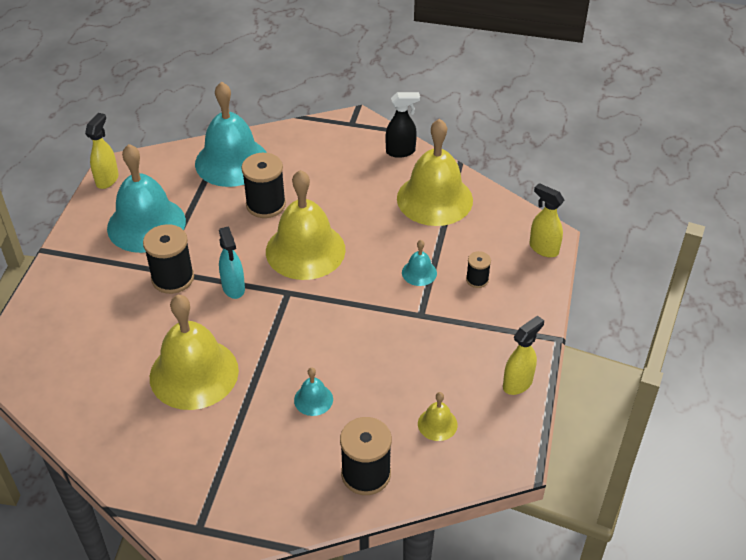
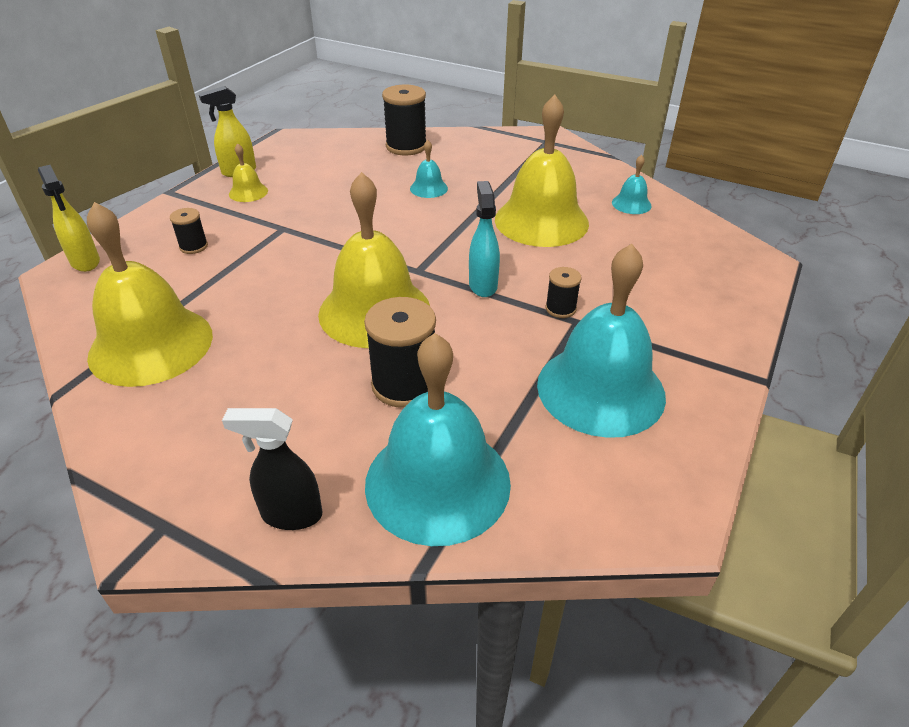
camera: 165 degrees left, 5 degrees down
(107, 179) = (682, 492): yellow spray bottle -> none
(173, 278) = (560, 309): black spool -> black spool, size x0.53
(401, 151) = (127, 437): black spray bottle -> black spray bottle (291, 514)
(419, 272) = (251, 263): turquoise bell -> turquoise bell (631, 204)
(437, 424) = (329, 161): yellow bell -> yellow bell (248, 192)

